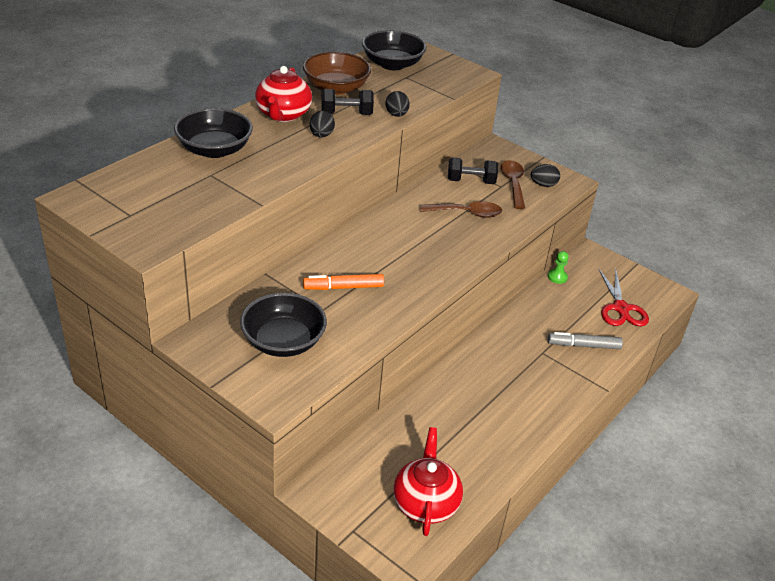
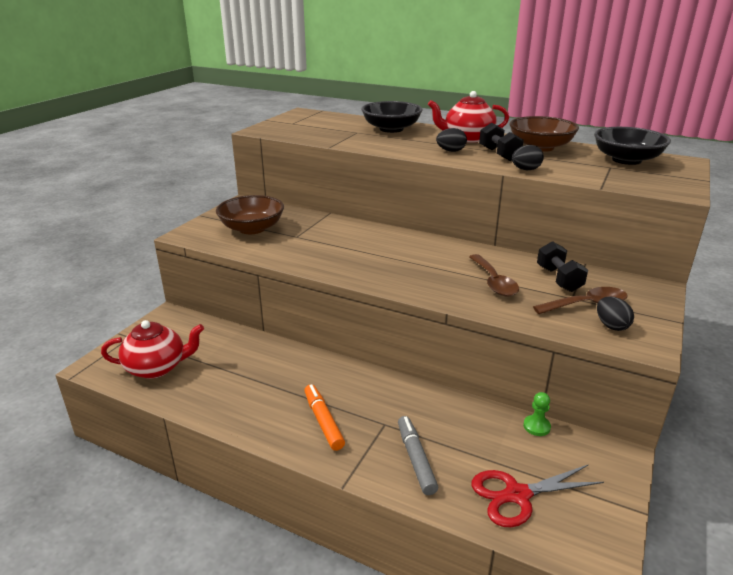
camera: 80 degrees right, 10 degrees down
(283, 341) = (252, 228): black bowl -> brown bowl
(344, 287) = (329, 240): orange marker -> orange marker (323, 422)

